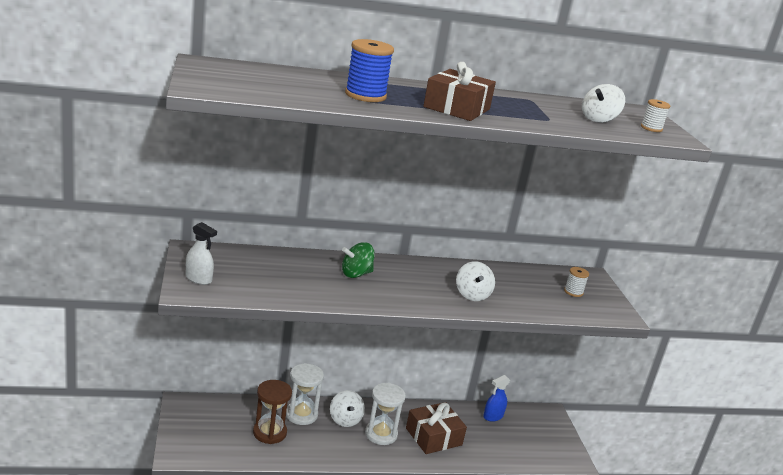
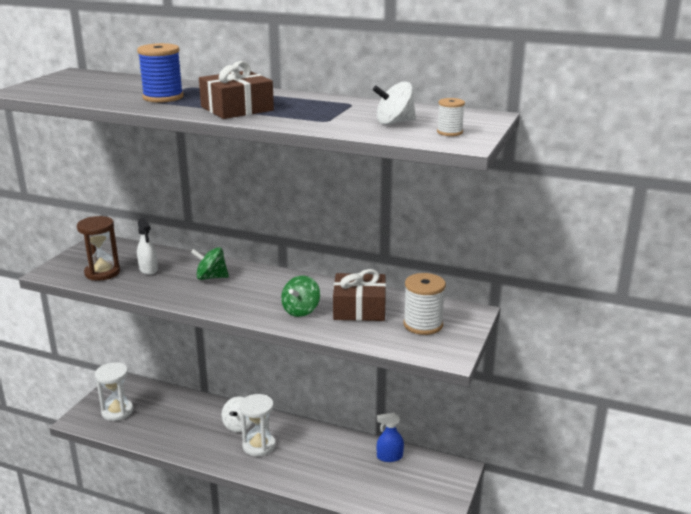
camera: 35 degrees right, 0 degrees up
(198, 279) = (73, 264): white spray bottle -> white spray bottle (148, 269)
(269, 432) = (164, 421): brown hourglass -> brown hourglass (102, 273)
(301, 414) = (205, 412): white hourglass -> white hourglass (117, 411)
(433, 436) = (307, 460): brown gift -> brown gift (359, 308)
(472, 295) = (301, 310): white spinning top -> green spinning top
(573, 292) = (423, 325): white spool -> white spool, size x1.79

